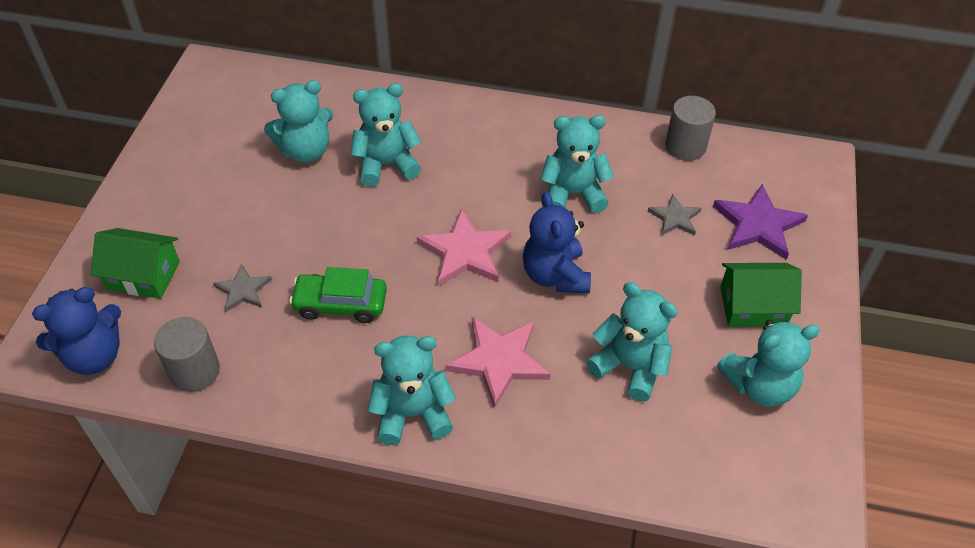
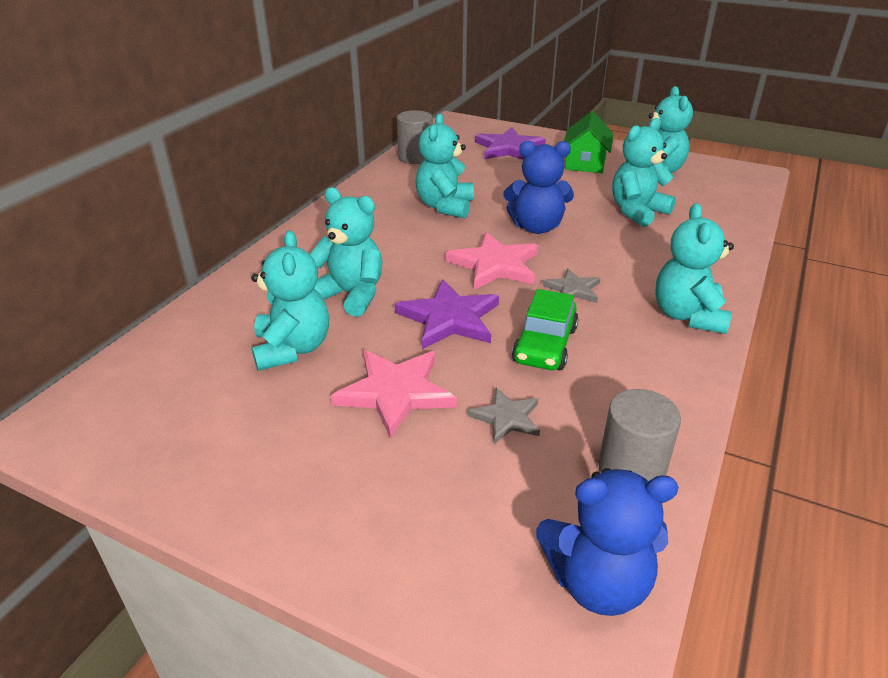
camera: 75 degrees left, 15 degrees down
(94, 356) = (597, 582): blue teddy bear -> blue teddy bear turned 105 degrees clockwise
(143, 275) = (452, 518): green house -> none
(366, 234) = (449, 318): none -> purple star
(386, 164) = (351, 295): turquoise teddy bear -> turquoise teddy bear turned 120 degrees clockwise
(499, 360) = (628, 265): pink star -> pink star (395, 392)
(675, 217) = (490, 173): grey star -> grey star (573, 289)

